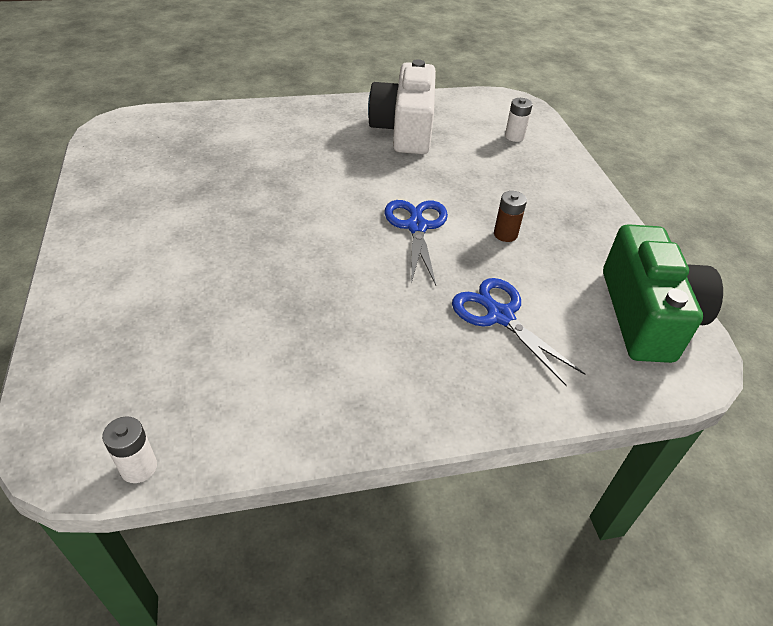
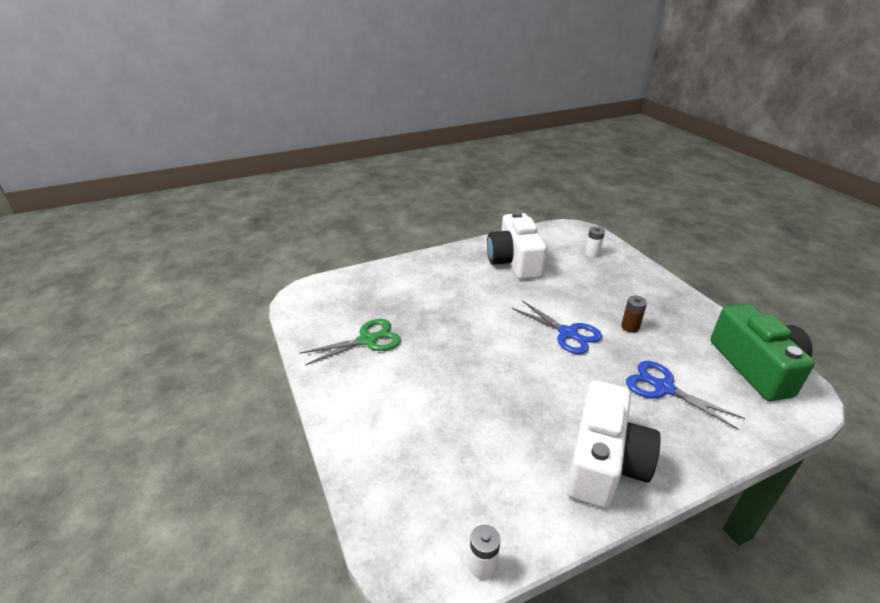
camera: 10 degrees left, 10 degrees down
(162, 190) = (367, 340): none -> green scissors
(363, 386) = (604, 462): none -> white camera
(416, 227) = (567, 333): blue scissors -> blue scissors turned 150 degrees clockwise

